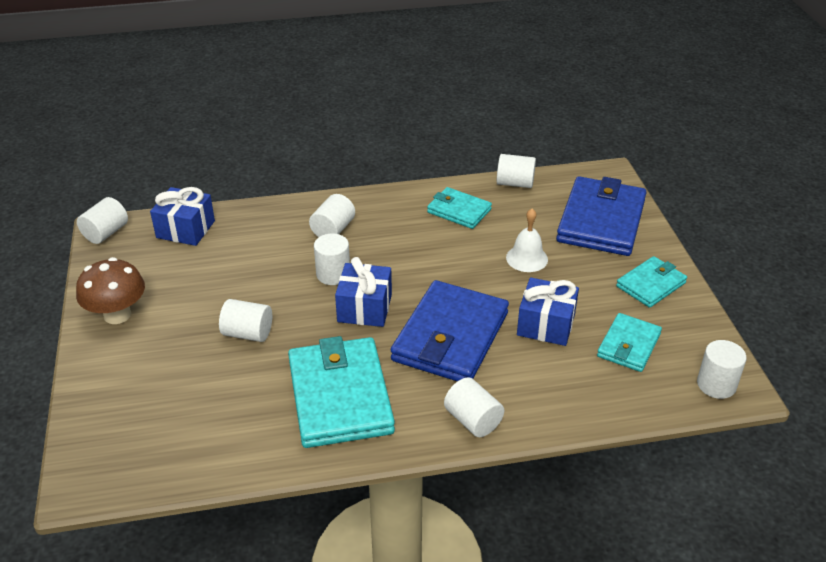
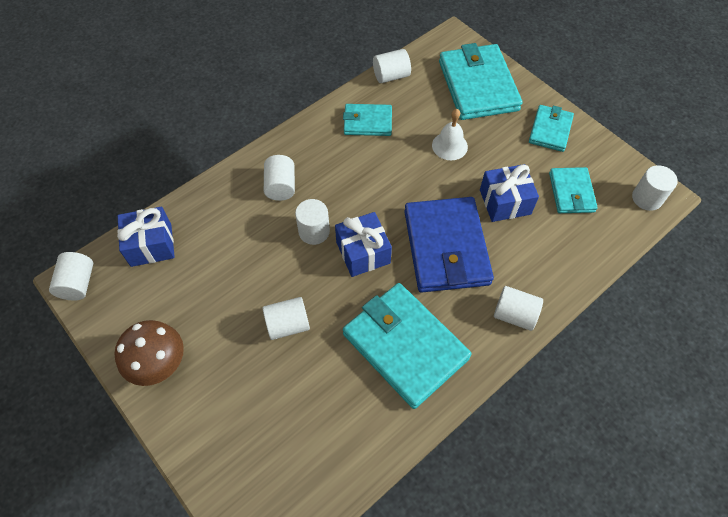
camera: 30 degrees left, 20 degrees up
(601, 221) = (478, 86): blue wallet -> turquoise wallet

